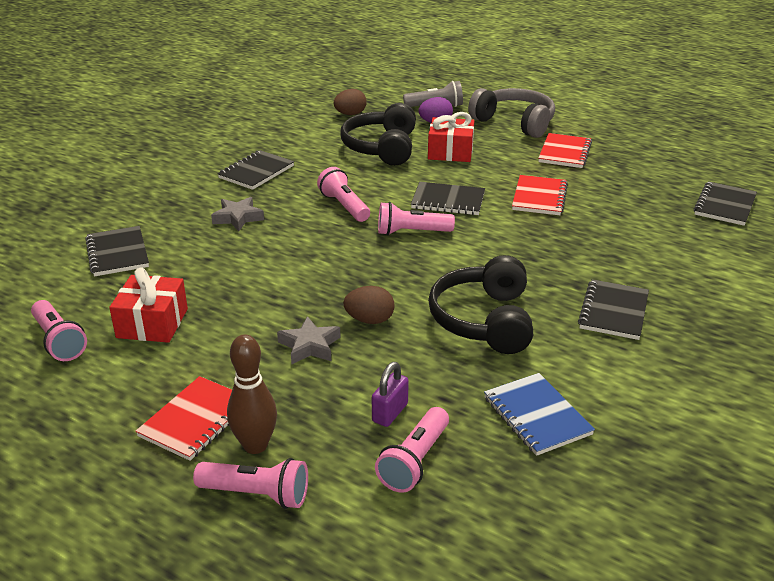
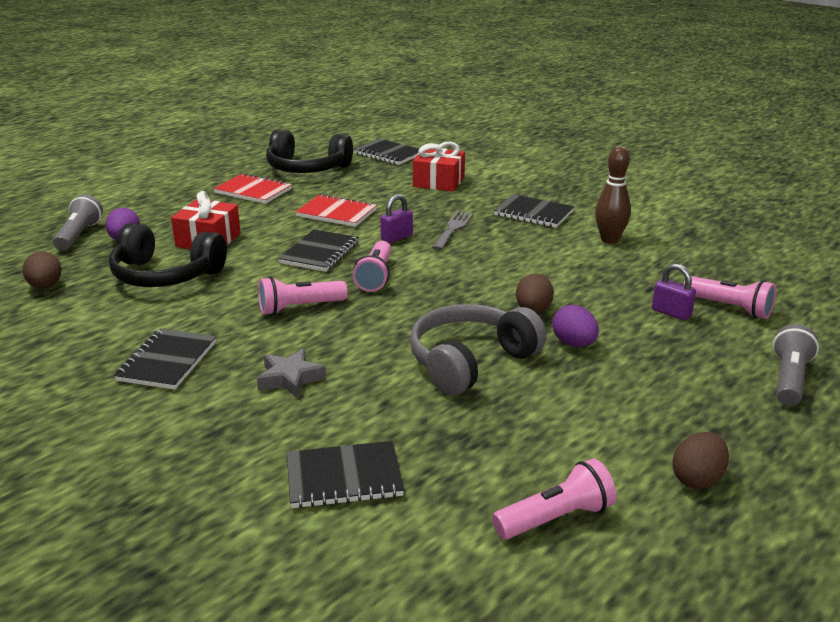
camera: 80 degrees left, 5 degrees down
(93, 414) = (697, 479): none -> brown egg
(152, 323) = (523, 442): red gift -> red gift (438, 182)
(196, 420) = (697, 411): red notebook -> none
(255, 445) = (726, 378): brown bowling pin -> brown bowling pin (609, 240)
(256, 172) = (167, 361): black notebook -> black notebook turned 60 degrees clockwise
(257, 494) = (789, 379): pink flashlight -> grey flashlight
(309, 346) = (574, 344): grey star -> purple egg
(484, 320) = (539, 261): black headphones -> black headphones (307, 168)
(500, 233) = (397, 237): none -> purple padlock
(514, 122) = (165, 202): grey headphones -> grey headphones (470, 362)
(536, 416) = (667, 258): blue notebook -> none
(538, 262) = (453, 229): none -> grey fork

